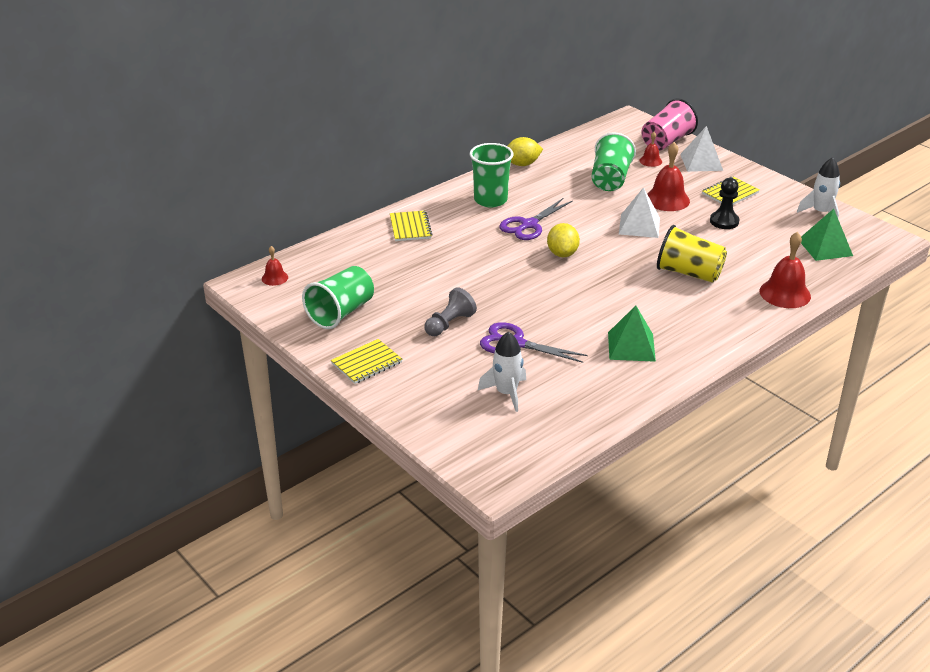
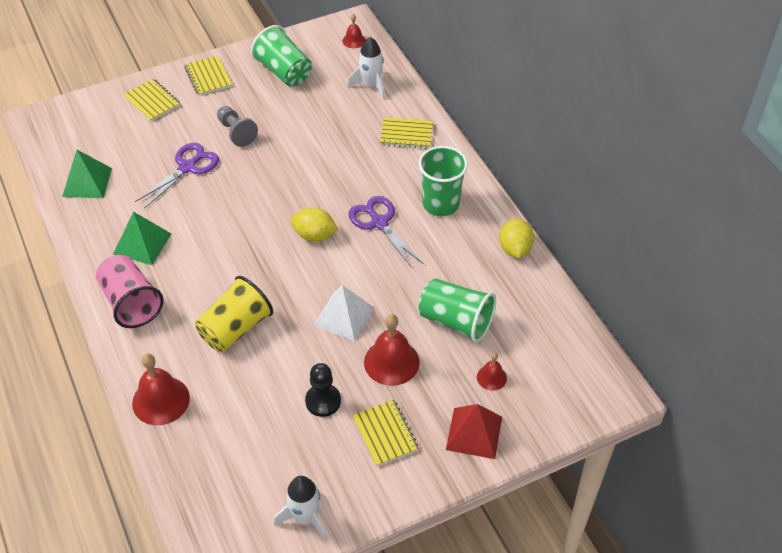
camera: 105 degrees right, 15 degrees up
(423, 394) = (152, 101): none -> yellow notebook
(506, 393) = (126, 148): white rocket -> white rocket (371, 85)
(666, 142) = (540, 413): pink cup -> pink cup (131, 303)
(701, 162) = (474, 433): white pyramid -> red pyramid
(825, 247) = (228, 483): green pyramid -> green pyramid (87, 182)

